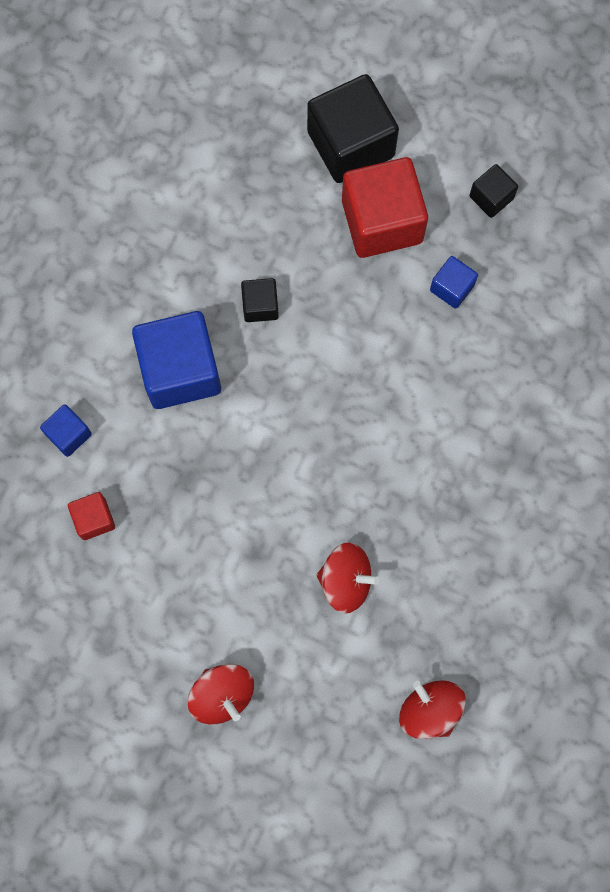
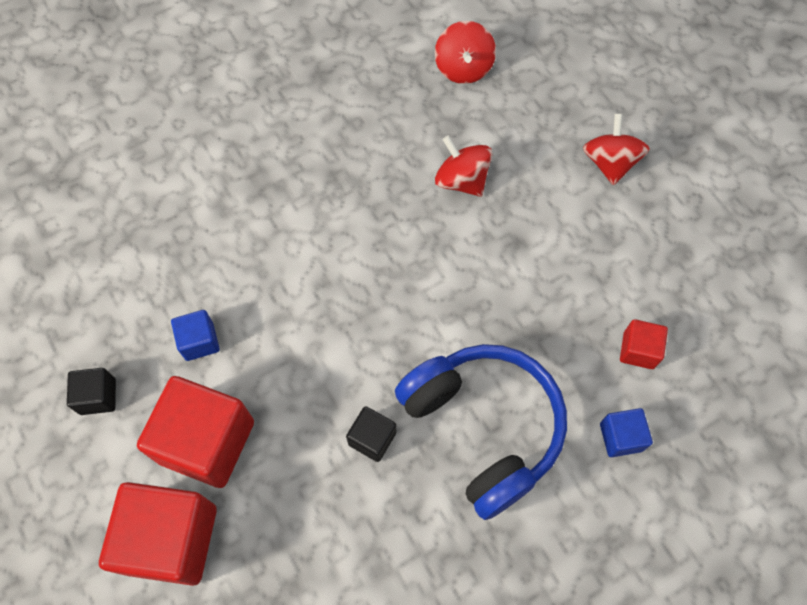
camera: 145 degrees left, 10 degrees down
(180, 370) = (483, 428): blue cube -> blue headphones
(351, 144) = (171, 539): black cube -> red cube

